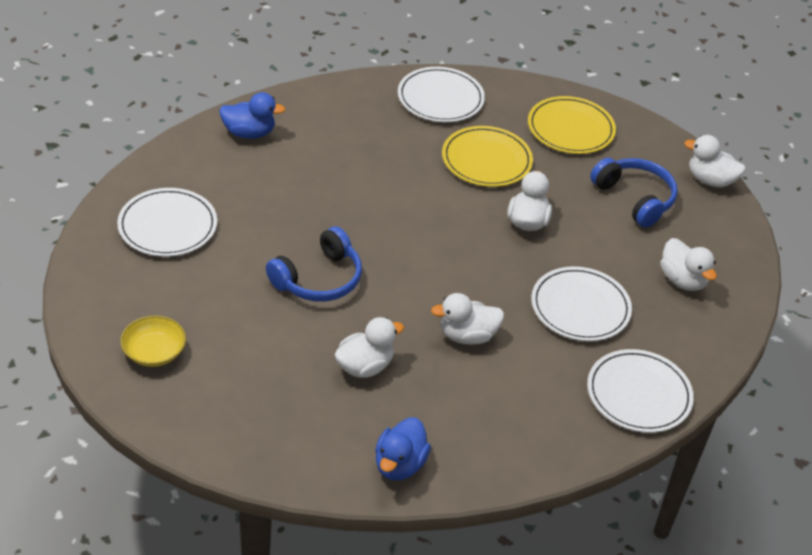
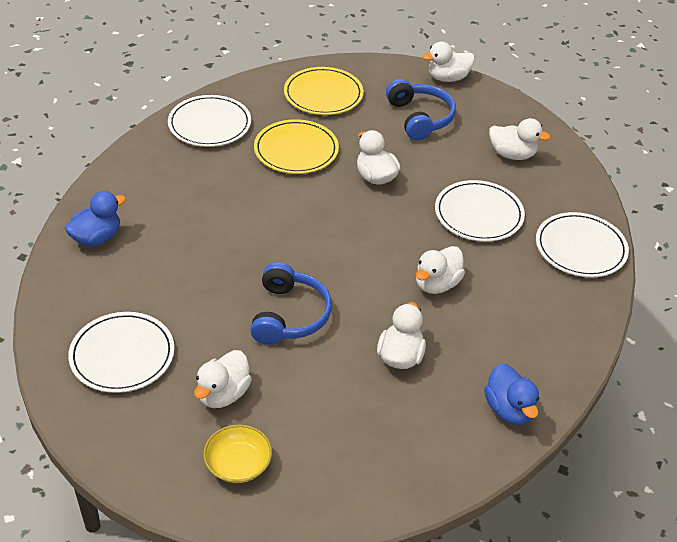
camera: 40 degrees left, 0 degrees up
(202, 299) = (223, 394): none -> white duck
(635, 198) = (420, 118): blue headphones -> blue headphones turned 60 degrees clockwise

